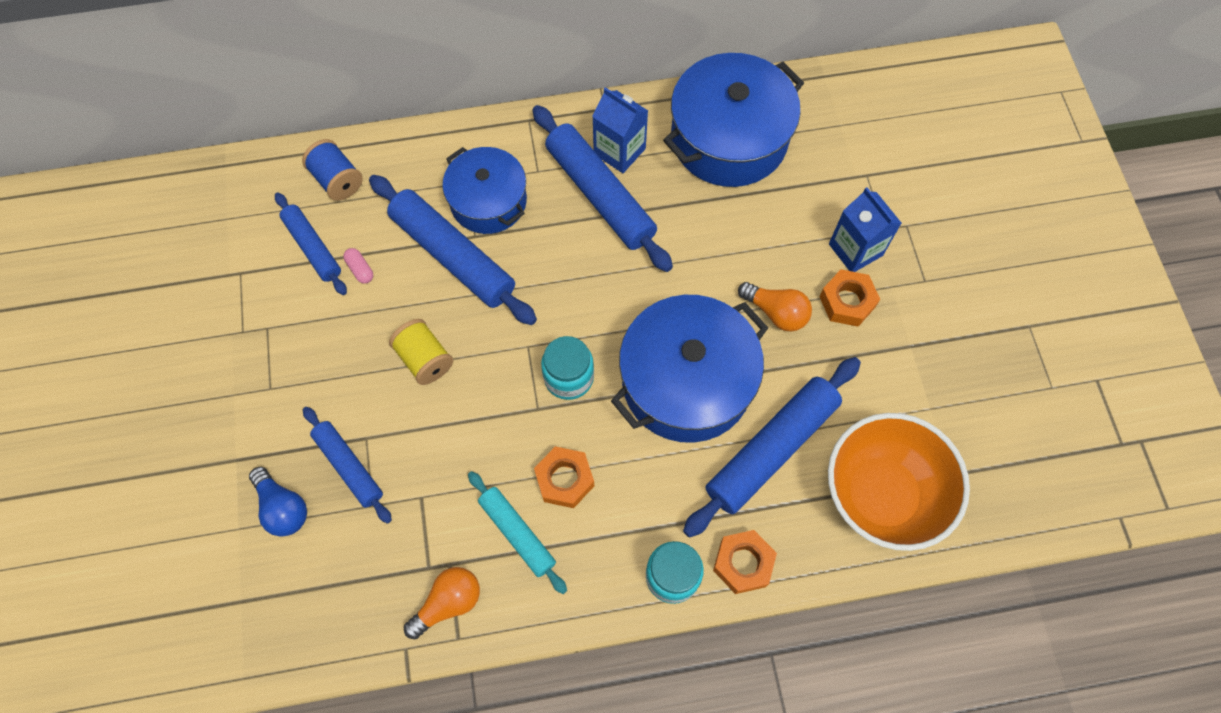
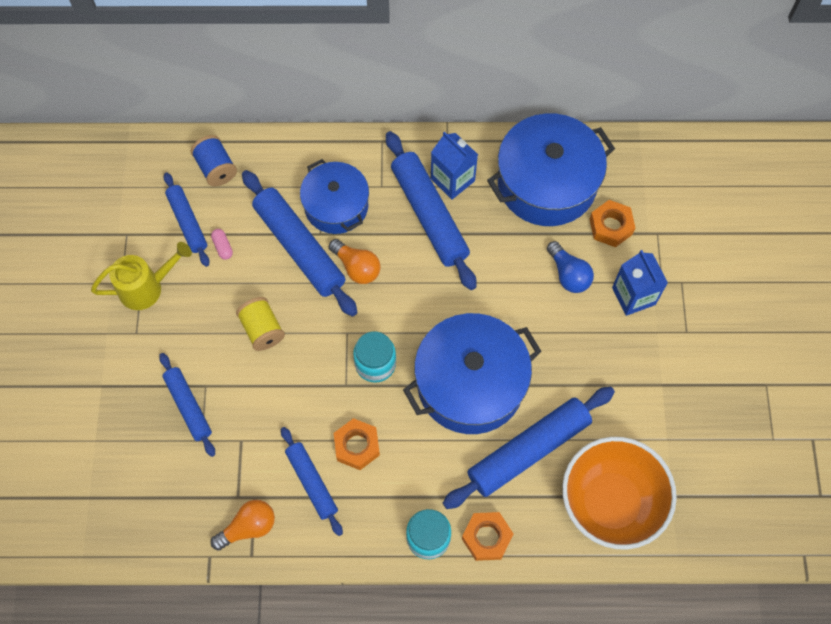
camera: 10 degrees right, 0 degrees up
(275, 332) = (147, 287): none -> yellow watering can
(283, 508) = (132, 430): blue light bulb -> blue light bulb (568, 274)
(517, 533) = (311, 482): turquoise rolling pin -> blue rolling pin
(776, 312) = (556, 338): orange light bulb -> orange light bulb (357, 267)
(847, 302) = (617, 339): orange nut -> orange nut (611, 227)

